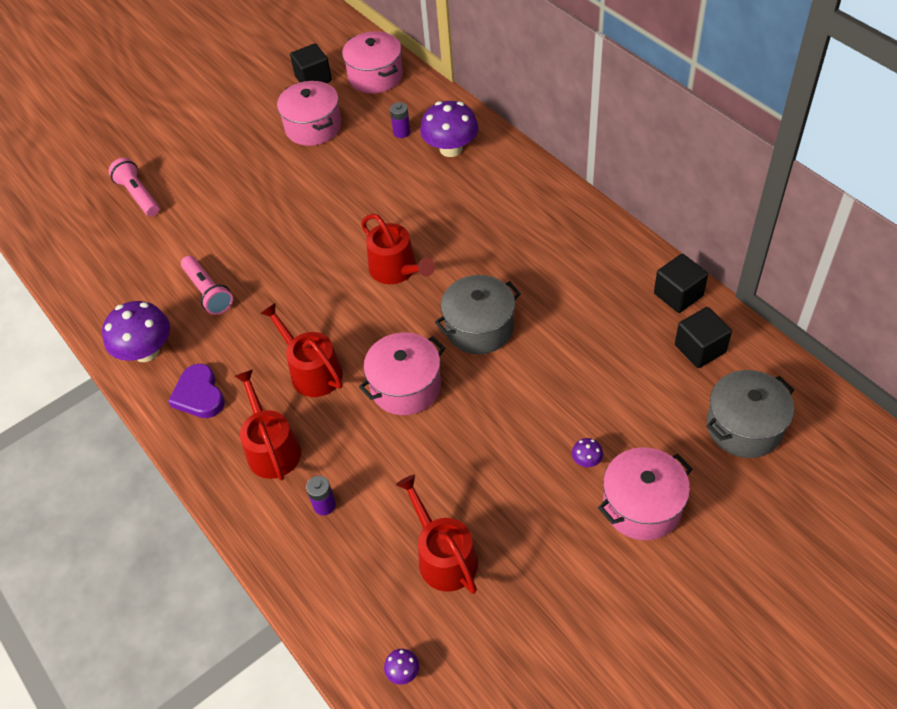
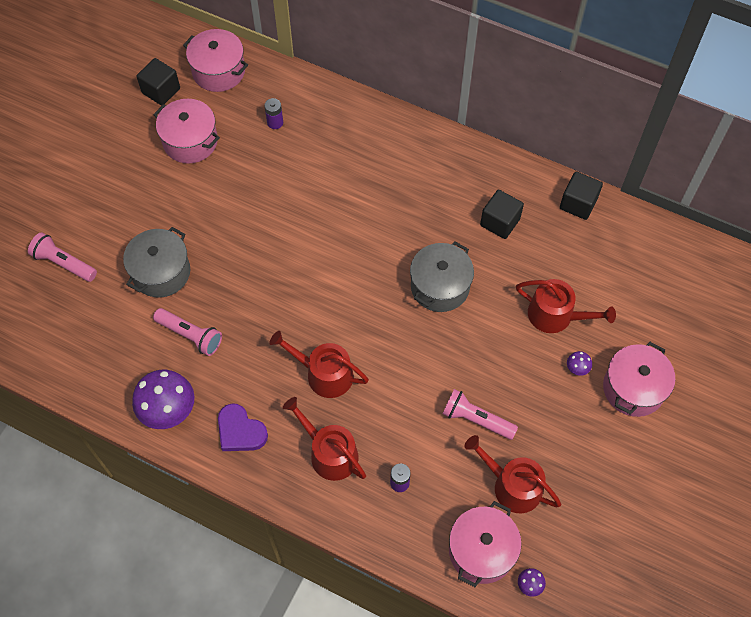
camera: 30 degrees left, 10 degrees up
(397, 270) = (344, 257): red watering can -> red watering can (556, 315)
(406, 386) = (408, 359): pink pot -> pink pot (481, 550)
(443, 472) = (476, 419): none -> pink flashlight
(451, 149) = (327, 126): purple mushroom -> none
(700, 348) = (615, 244): black cube -> black cube (500, 222)
(744, 427) = (675, 298): grey pot -> grey pot (161, 272)

